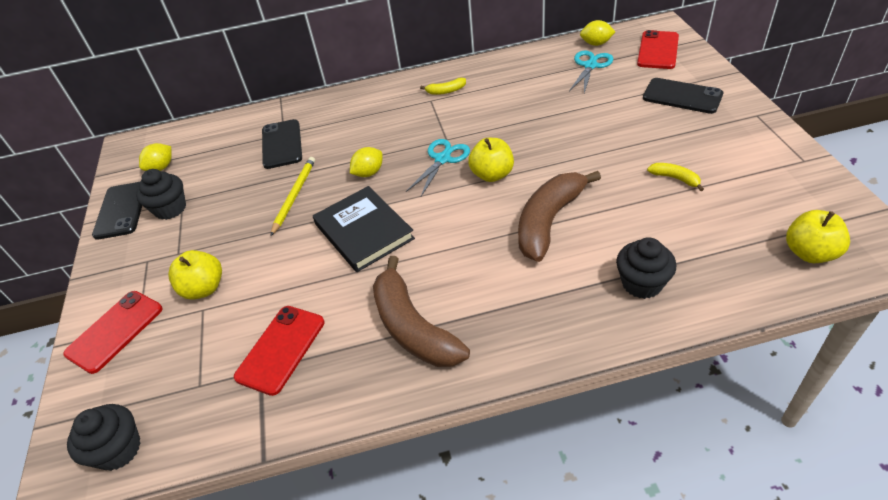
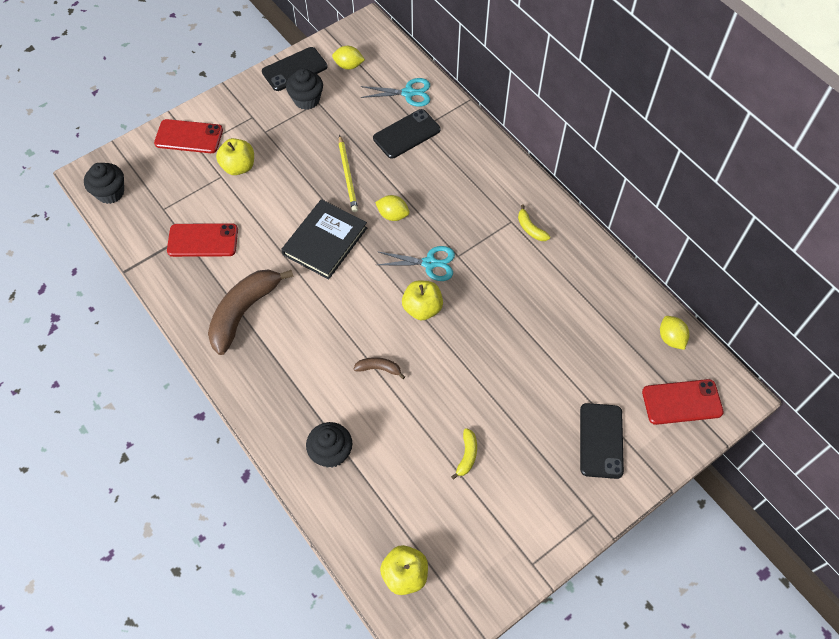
camera: 60 degrees right, 15 degrees up
(294, 196) = (347, 175): yellow pencil -> yellow pencil turned 90 degrees clockwise
(549, 221) = (379, 369): brown banana -> brown banana, size x0.44
(590, 66) = (624, 343): turquoise scissors -> turquoise scissors (408, 93)

